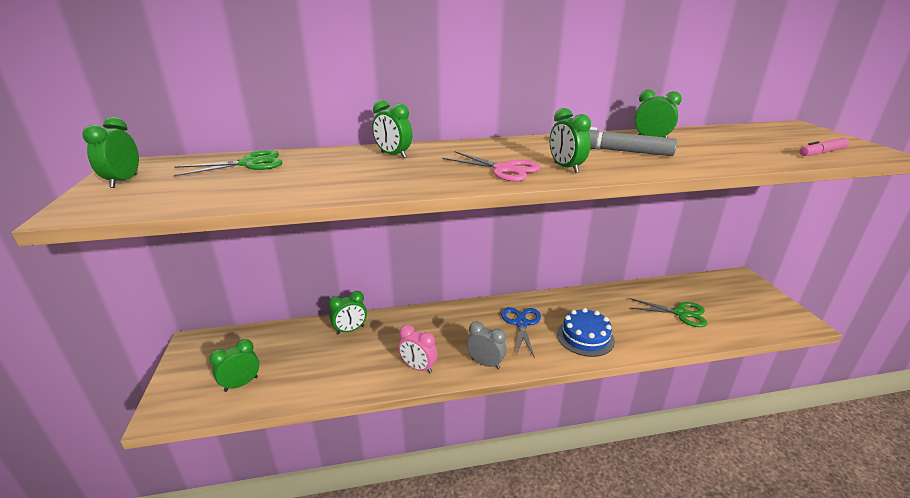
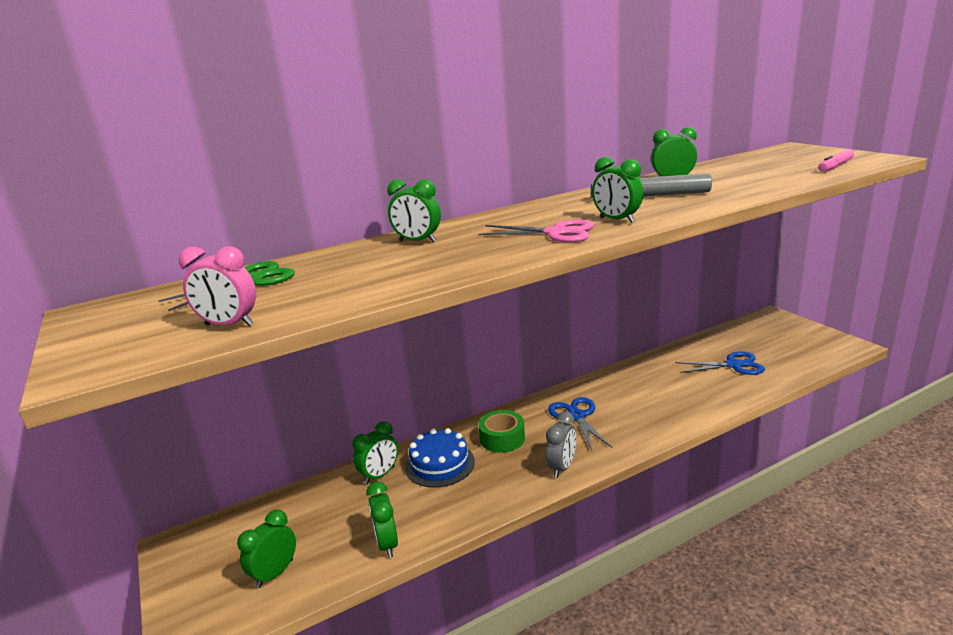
camera: 15 degrees left, 5 degrees down
(124, 181) = (104, 329): green clock -> green clock (387, 544)
(418, 367) = (488, 493): pink clock -> pink clock (229, 325)
(453, 326) = (502, 438): none -> green tape
(485, 363) = (562, 467): grey clock -> grey clock turned 105 degrees clockwise
(585, 337) = (652, 412): blue cake -> blue cake (440, 464)
(681, 313) = (733, 365): green scissors -> blue scissors

